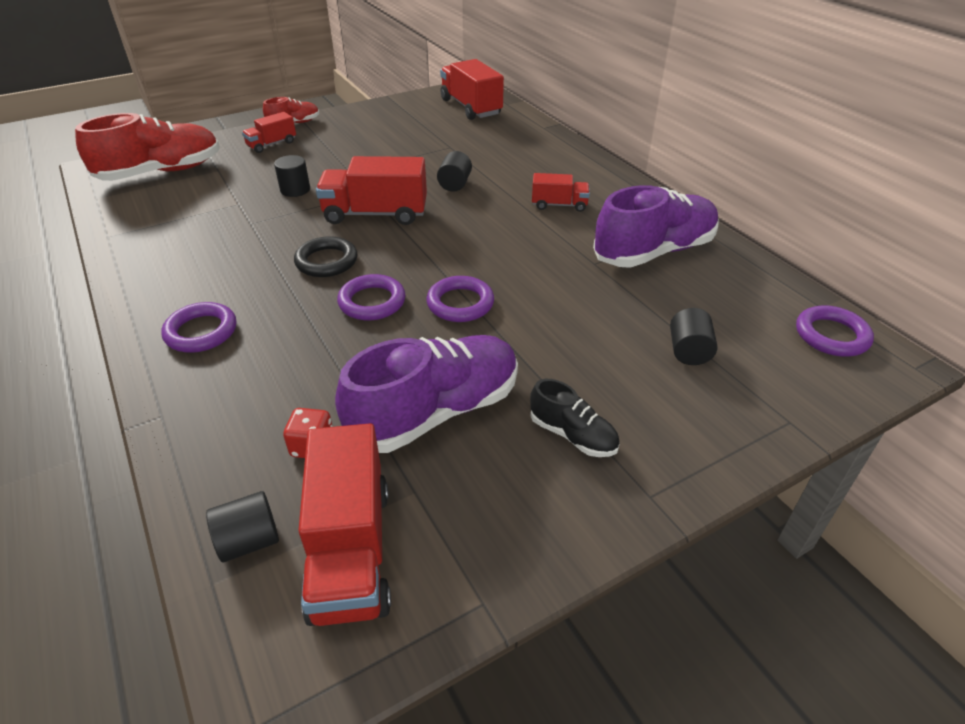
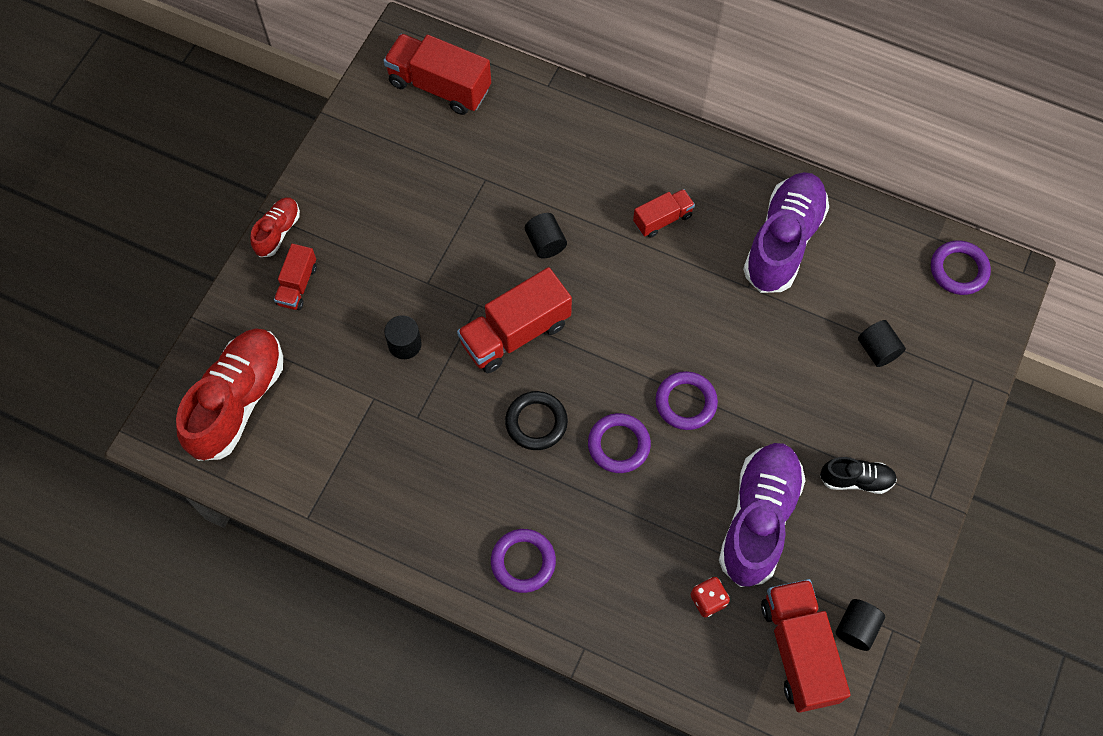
camera: 35 degrees left, 25 degrees up
(249, 541) = (738, 686): black cylinder -> black cylinder (856, 628)
(350, 550) = (798, 650): red truck -> red truck turned 150 degrees counterclockwise

